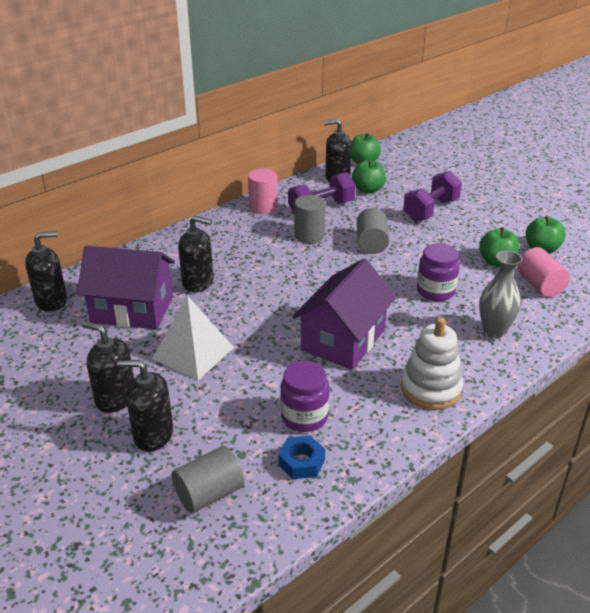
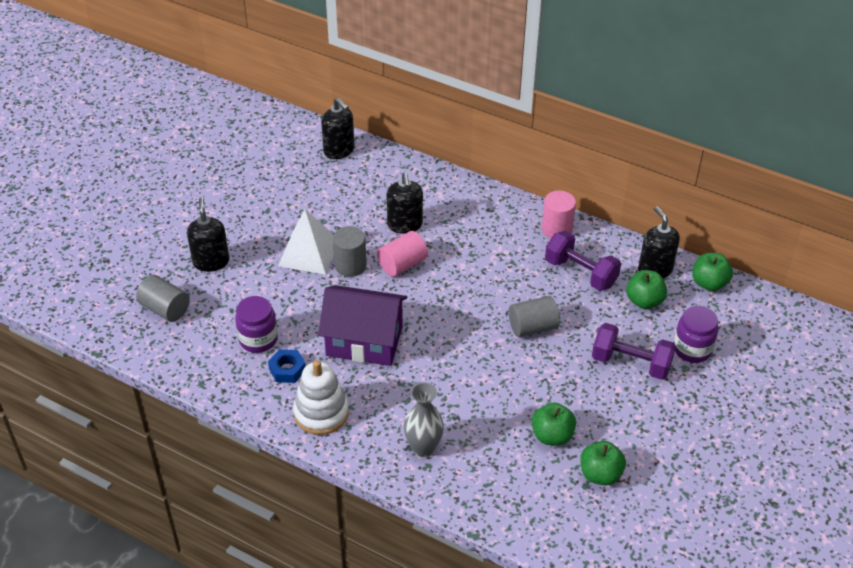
camera: 70 degrees right, 10 degrees up
(115, 398) = (241, 228): black soap dispenser -> none
(132, 309) = (348, 199): purple house -> none
(301, 462) = (209, 350): blue nut -> blue nut (287, 369)
(309, 235) = (522, 277): grey cylinder -> grey cylinder (350, 265)
(435, 291) = (471, 393): purple jar -> purple jar (692, 349)
(540, 285) = (524, 478): pink cylinder -> pink cylinder (402, 264)

